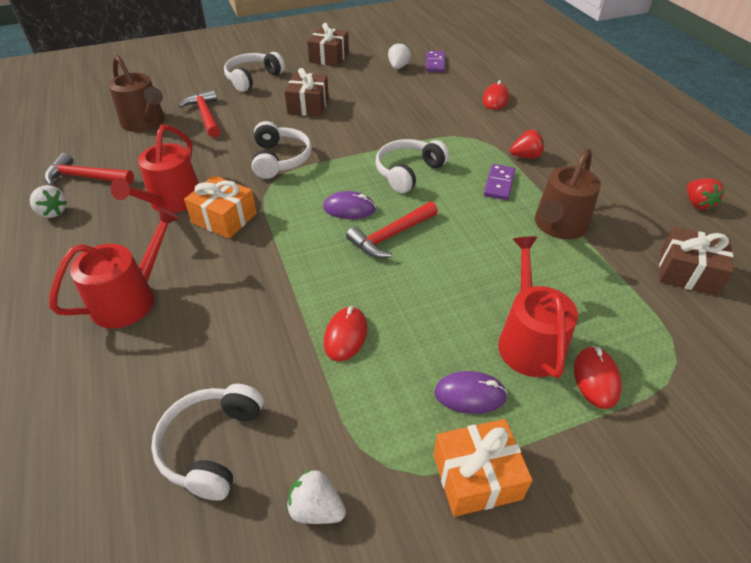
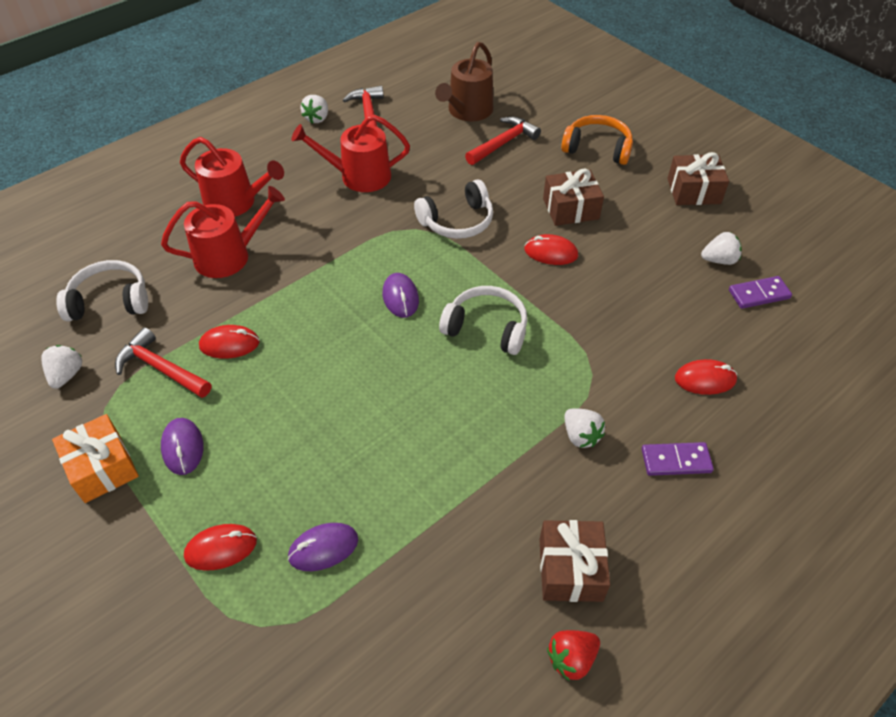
camera: 70 degrees right, 5 degrees up
(224, 218) = (350, 217): orange gift -> none
(253, 78) = (597, 148): white headphones -> orange headphones
(348, 125) = (550, 253): none -> red mouse
(391, 236) = (371, 341): red hammer -> red hammer (161, 368)
(499, 184) = (505, 417): purple domino -> purple domino (676, 460)
(525, 156) = (580, 436): red strawberry -> white strawberry
(528, 341) = (257, 484): red watering can -> red watering can (229, 256)
(558, 225) = (449, 490): brown watering can -> none
(603, 307) = (323, 548): none -> purple mouse
(687, 272) = (413, 641): brown gift -> brown gift (570, 569)

